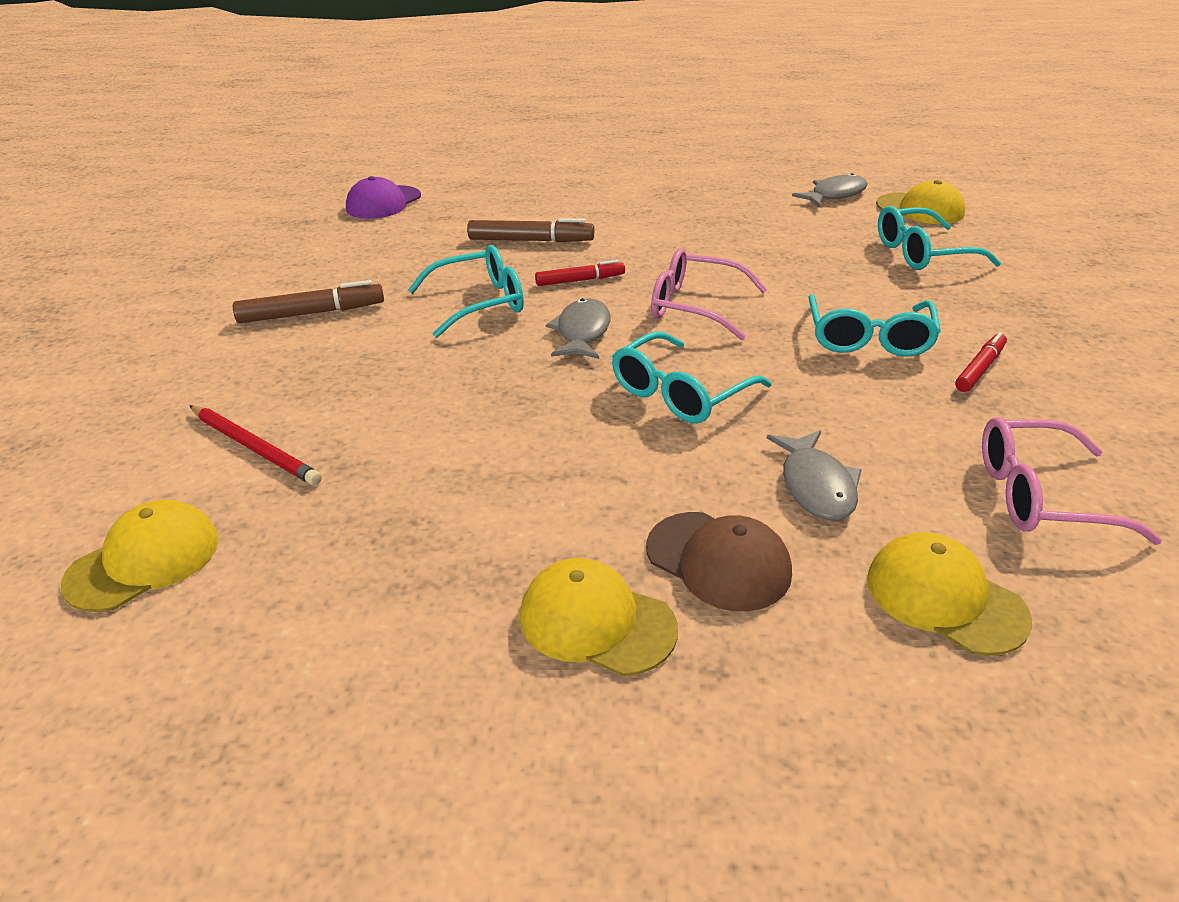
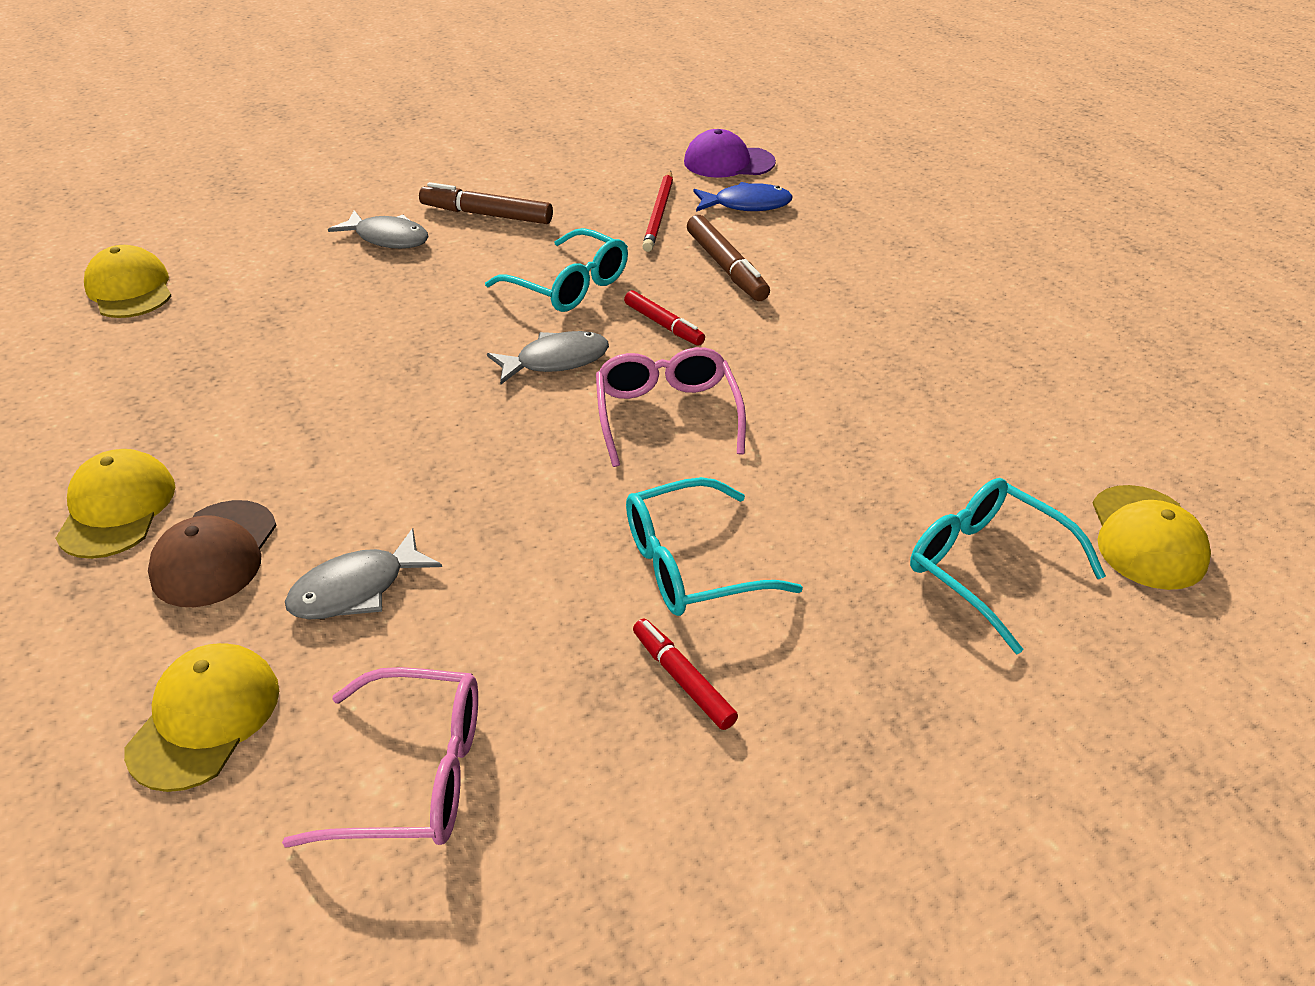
camera: 60 degrees right, 5 degrees up
(144, 561) = (130, 289): yellow cap -> yellow cap turned 135 degrees counterclockwise
(255, 447) = (276, 273): red pencil -> red pencil (659, 214)
(312, 313) = (486, 215): brown marker -> brown marker turned 150 degrees clockwise
(455, 213) = (746, 205): none -> blue fish
(679, 393) = (477, 455): turquoise glasses -> none
(835, 195) = (1102, 445): grey fish -> grey fish (388, 238)
(980, 369) = (683, 679): red marker -> red marker turned 135 degrees counterclockwise
(1040, 496) = (414, 774): pink glasses -> pink glasses turned 120 degrees clockwise

